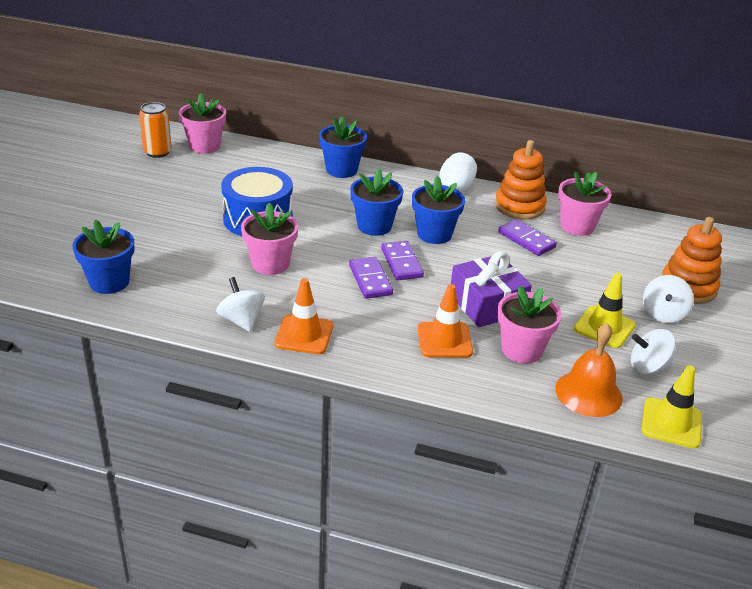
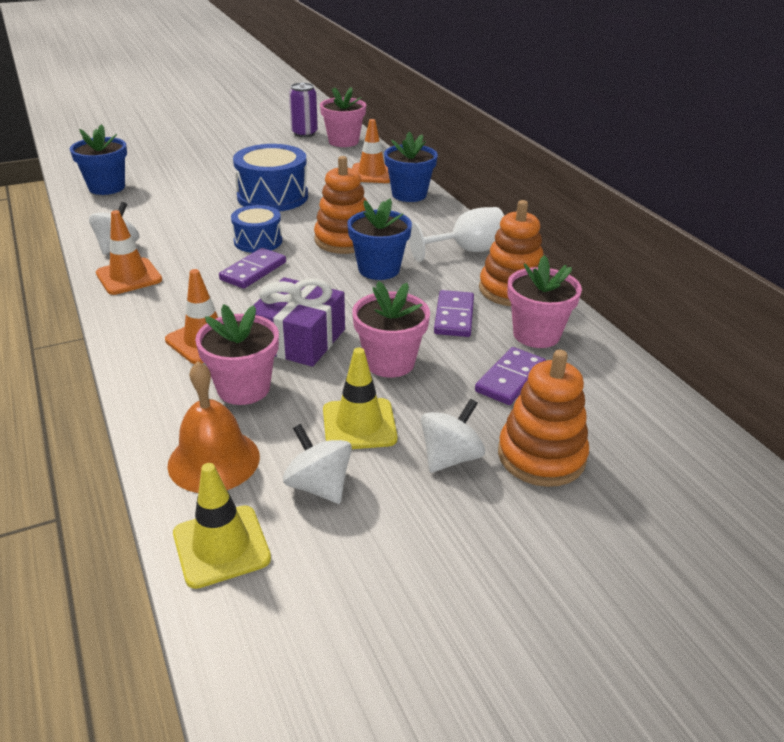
camera: 50 degrees right, 0 degrees up
(157, 152) = (304, 133): orange can -> purple can
(270, 264) = (214, 225): pink flower pot -> pink flower pot (390, 362)
(284, 165) = (372, 174): none -> orange traffic cone
(325, 258) = (258, 241): none -> blue drum
(374, 226) = (344, 240): blue flower pot -> orange stacking toy
(401, 263) = (304, 273): purple domino -> purple domino (510, 379)
(663, 314) = (450, 457): white spinning top -> white spinning top turned 150 degrees clockwise

